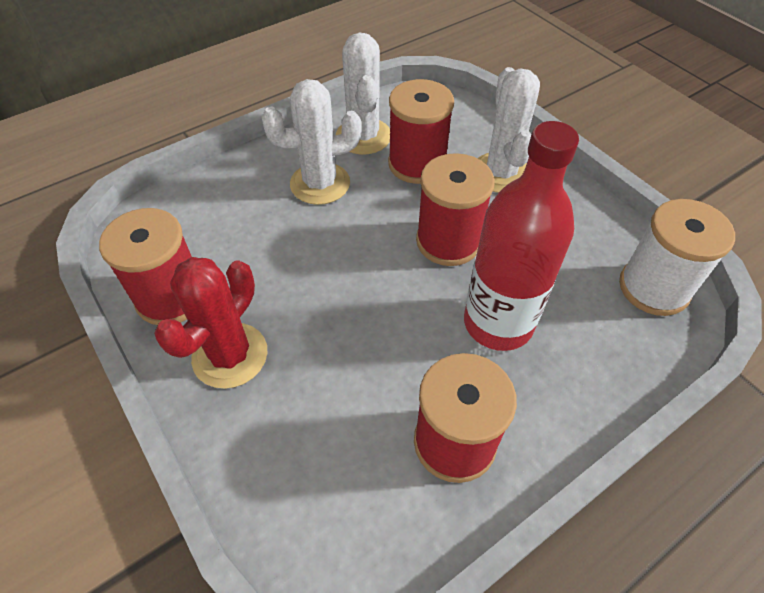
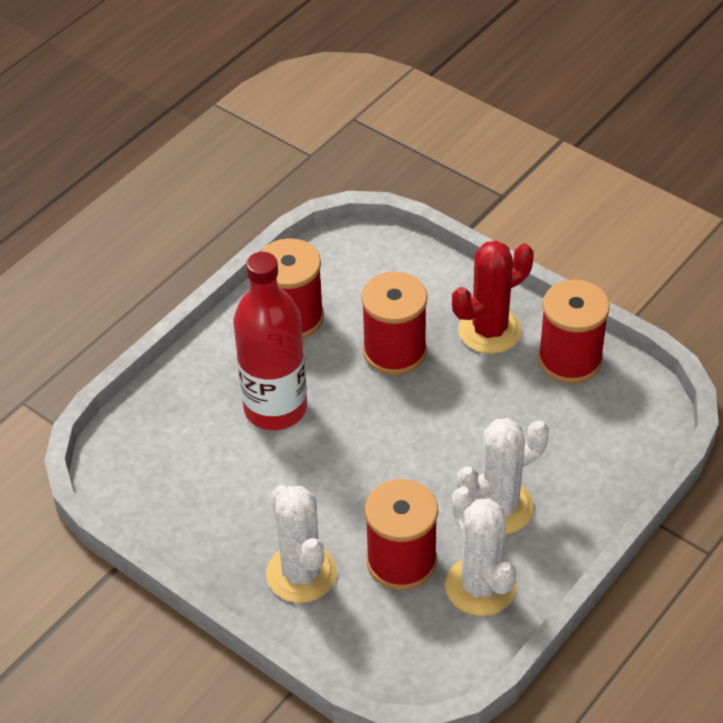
camera: 165 degrees right, 5 degrees down
(230, 355) = (489, 330): red cactus -> red cactus turned 45 degrees clockwise
(448, 241) = (339, 474): red spool -> red spool (394, 351)
(653, 288) = (134, 475): white spool -> none

